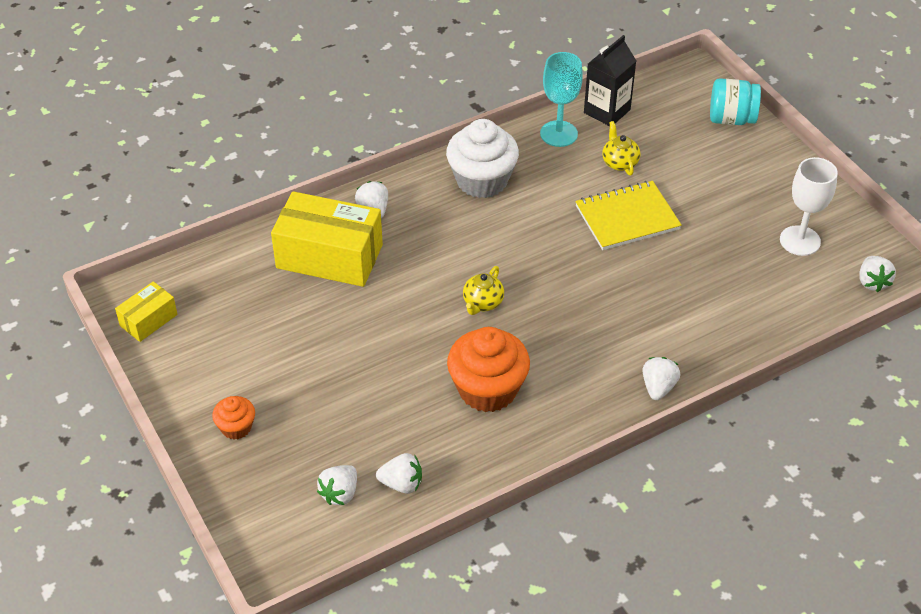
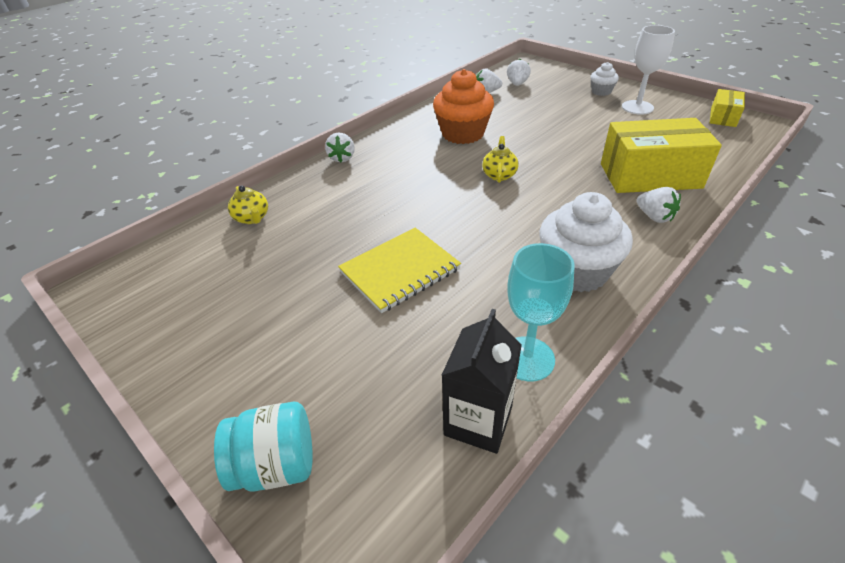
camera: 165 degrees right, 5 degrees down
(236, 427) = (601, 91): orange cupcake -> white cupcake
(619, 162) = (430, 336): yellow teapot -> yellow teapot (252, 218)
(800, 241) = (205, 292): white goblet -> white goblet (637, 107)
(872, 282) = (137, 268): white strawberry -> none

